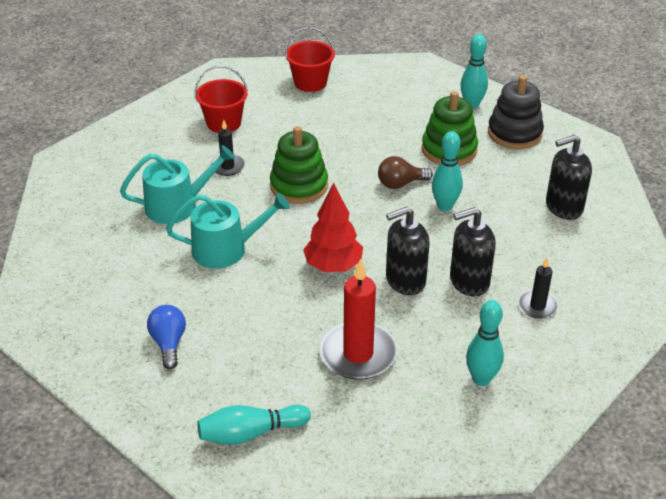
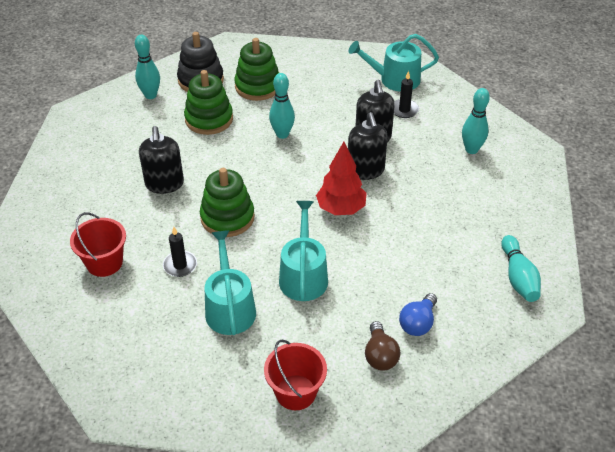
camera: 80 degrees left, 5 degrees up
(169, 343) = (418, 323): blue light bulb -> blue light bulb turned 60 degrees counterclockwise
(310, 82) = (63, 191): red bucket -> red bucket (295, 392)
(358, 354) = (442, 207): red candle -> none
(400, 184) = (245, 154): brown light bulb -> brown light bulb (380, 355)
(524, 176) = (258, 86): none -> green stacking toy
(563, 207) = (301, 75): black soap dispenser -> black soap dispenser (164, 184)
(600, 292) = (395, 79): none -> turquoise watering can

